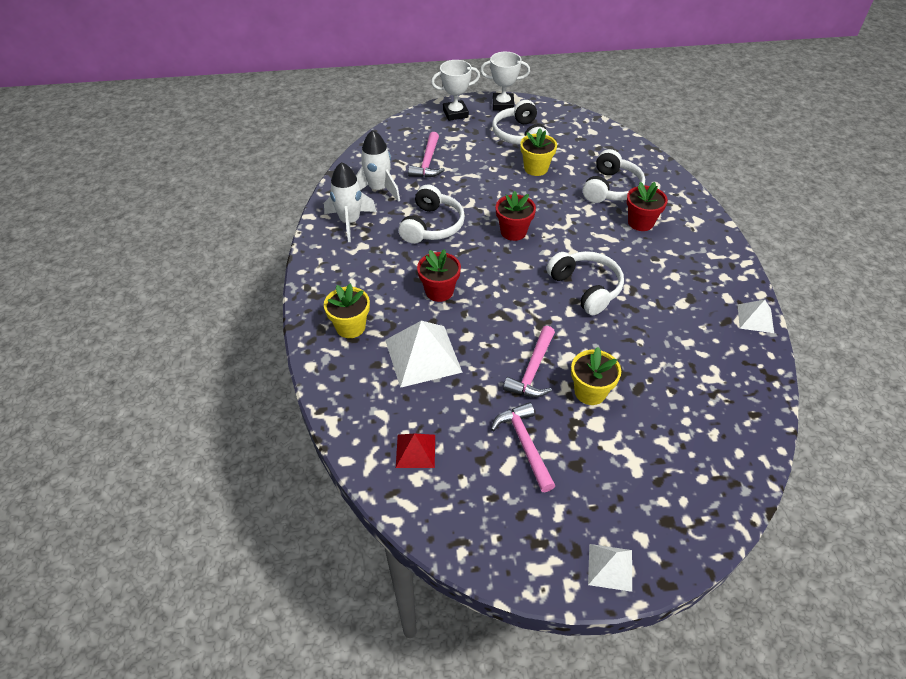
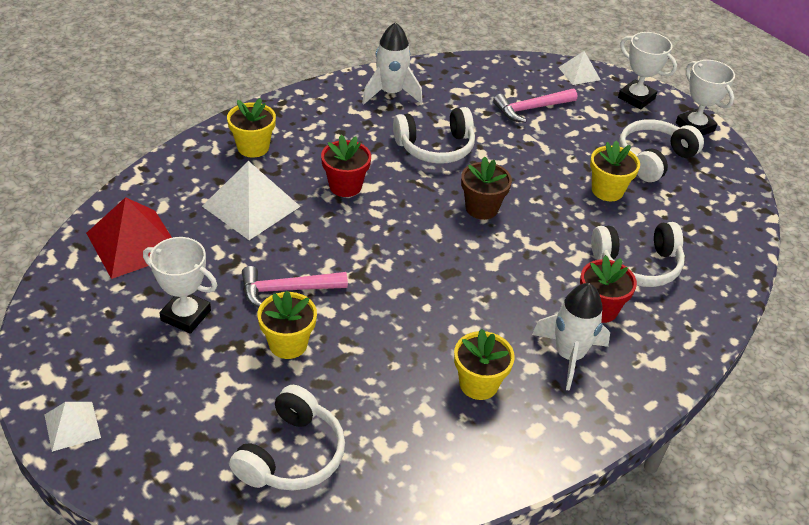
camera: 55 degrees right, 5 degrees down
(378, 189) = (455, 92): white rocket -> white rocket (569, 355)
(415, 450) = (134, 243): red pyramid -> red pyramid, size x1.82
(513, 232) = (481, 208): red flower pot -> brown flower pot
(525, 444) = (186, 315): pink hammer -> white trophy
(586, 288) = (442, 294): white headphones -> white headphones (292, 455)
(678, 306) = (478, 384): none -> yellow flower pot
(755, 318) = (520, 467): white pyramid -> white pyramid (579, 73)

